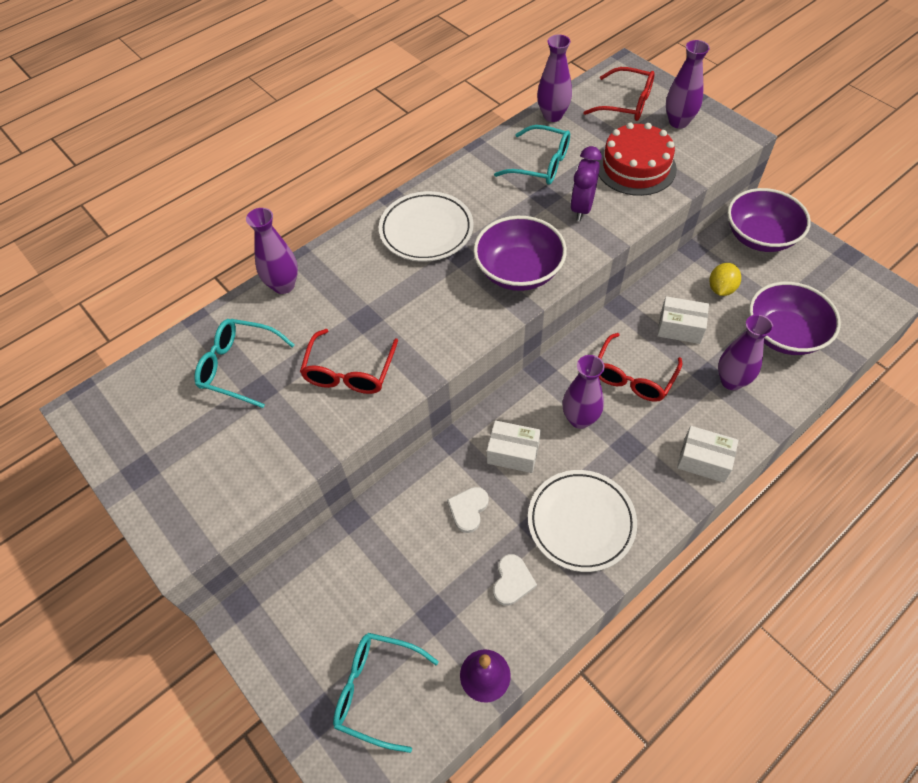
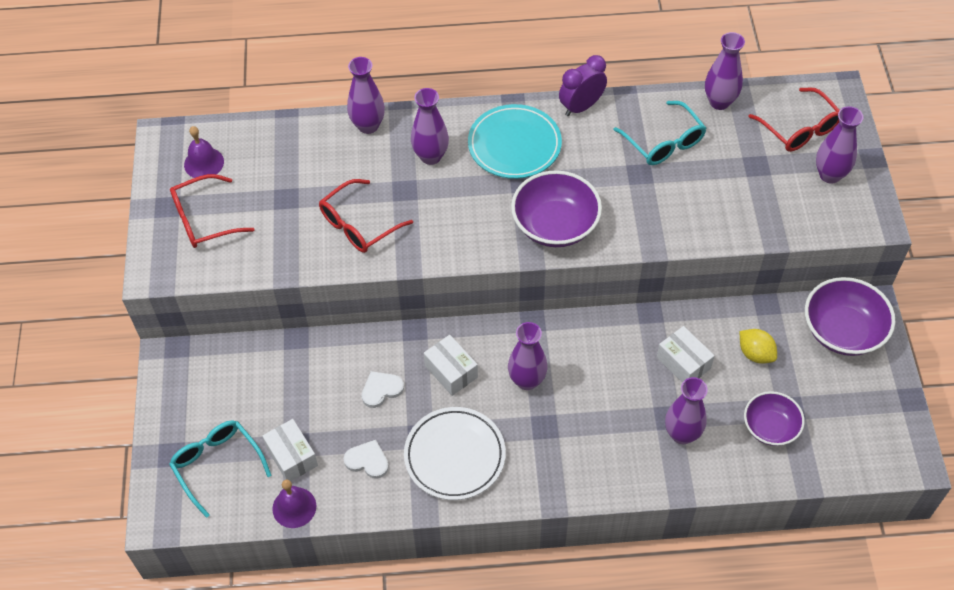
camera: 35 degrees right, 0 degrees up
(146, 408) = (204, 163): none -> purple bell
(239, 367) = (287, 172): turquoise glasses -> none
(363, 278) = (431, 156): none -> purple vase
(426, 230) = (514, 145): white plate -> turquoise plate
(512, 581) = (367, 461): white heart -> white heart turned 120 degrees counterclockwise
(582, 208) = (660, 203): purple clock -> purple clock (581, 106)
(633, 376) = (603, 376): red glasses -> red glasses (204, 219)
(635, 167) = (745, 194): red cake -> none
(703, 460) = (594, 478): white box -> white box (292, 456)
(721, 289) = (755, 354): yellow lemon -> yellow lemon turned 75 degrees clockwise
(784, 334) = (770, 427): purple bowl -> purple bowl, size x0.65

